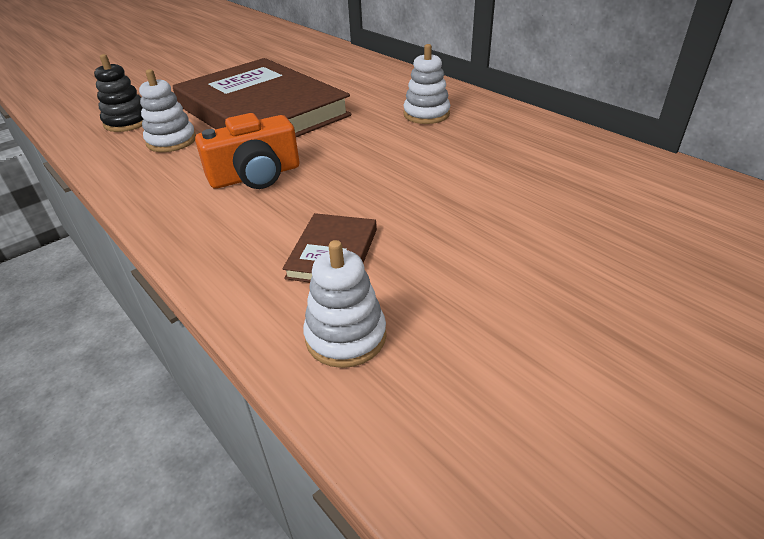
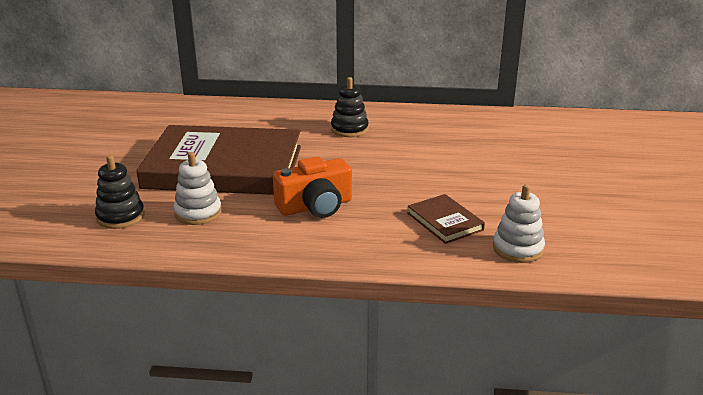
camera: 45 degrees left, 10 degrees down
(255, 176) = (315, 206): orange camera -> orange camera turned 45 degrees clockwise
(426, 114) = (349, 129): white stacking toy -> black stacking toy

